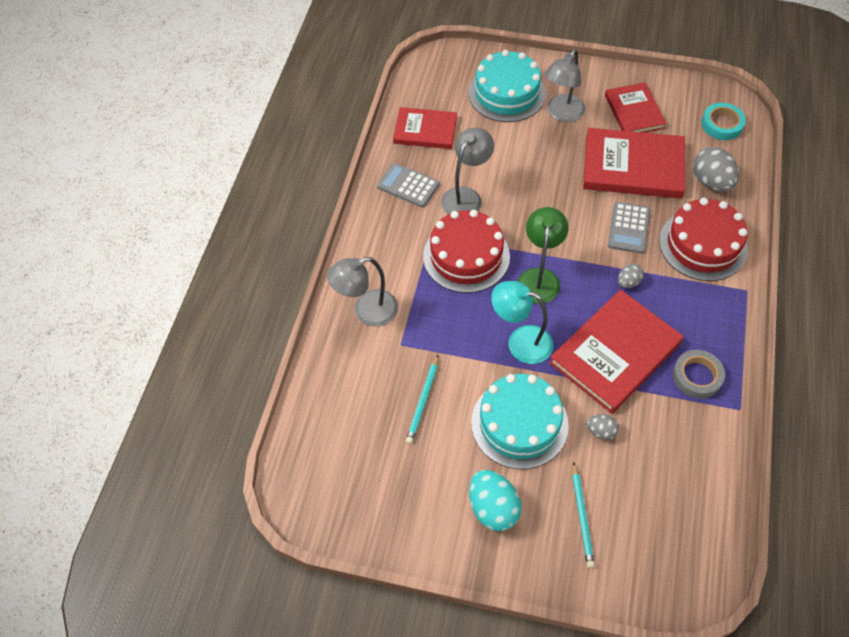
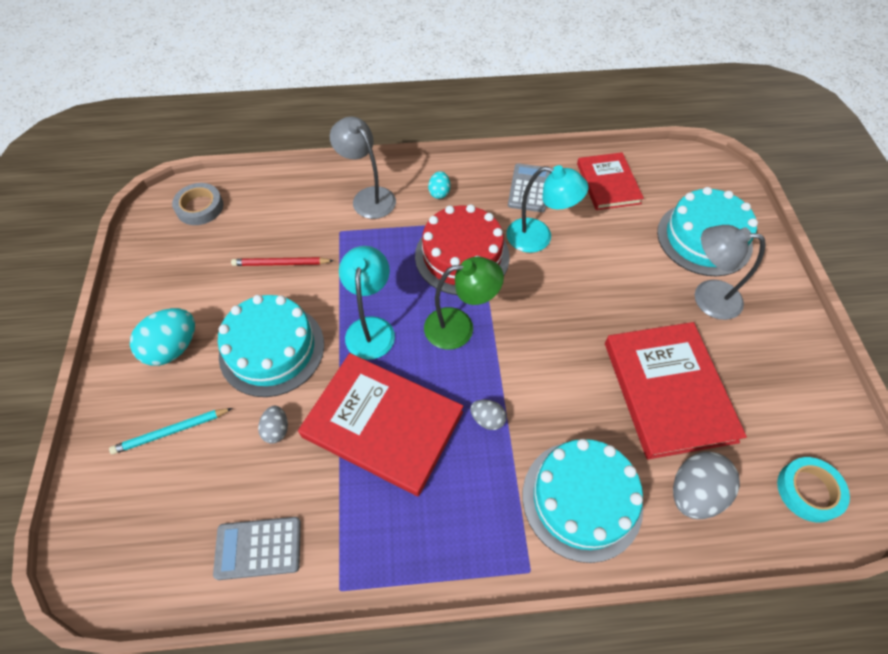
camera: 70 degrees right, 0 degrees up
(385, 253) = (439, 193): none -> turquoise egg
(423, 401) = (281, 264): turquoise pencil -> red pencil
(466, 196) = (538, 237): grey lamp -> turquoise lamp
(628, 228) = (568, 404): grey calculator -> grey calculator (258, 548)
(634, 111) = (761, 374): red book -> none
(697, 376) = (375, 525): grey tape -> grey tape (200, 207)
(703, 245) = (582, 499): red cake -> turquoise cake

